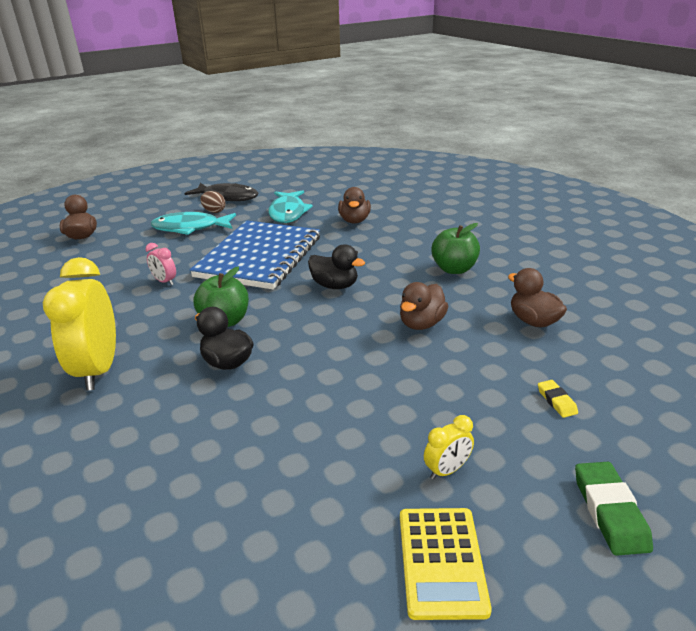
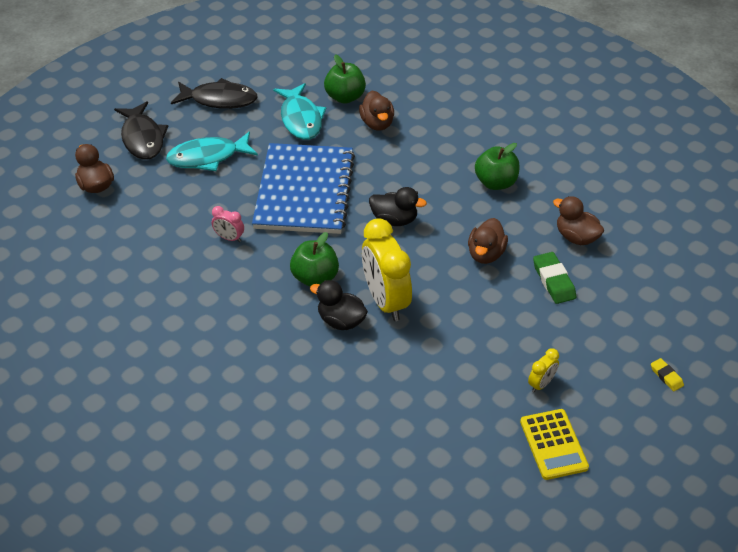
camera: 15 degrees left, 15 degrees up
(98, 369) = (236, 346): yellow clock -> yellow clock (385, 301)
(147, 213) = (142, 138): none -> black fish
(214, 211) = (218, 126): brown egg -> none
(335, 203) = (345, 97): none -> green apple
(556, 401) = (605, 314): yellow eraser -> yellow eraser (666, 376)
(610, 511) = (648, 393): green eraser -> green eraser (553, 281)

